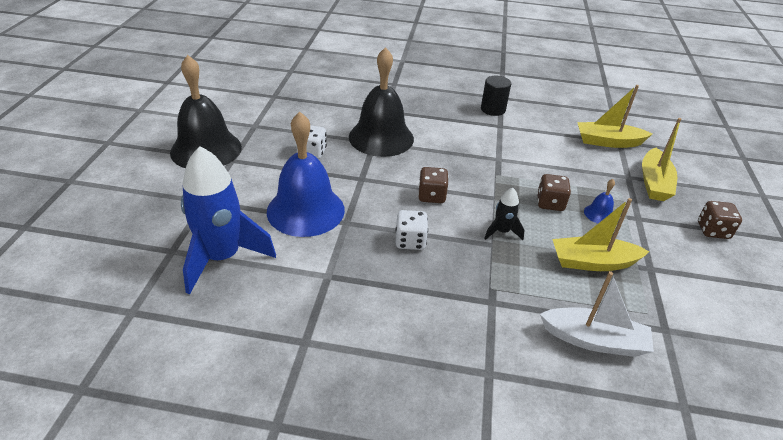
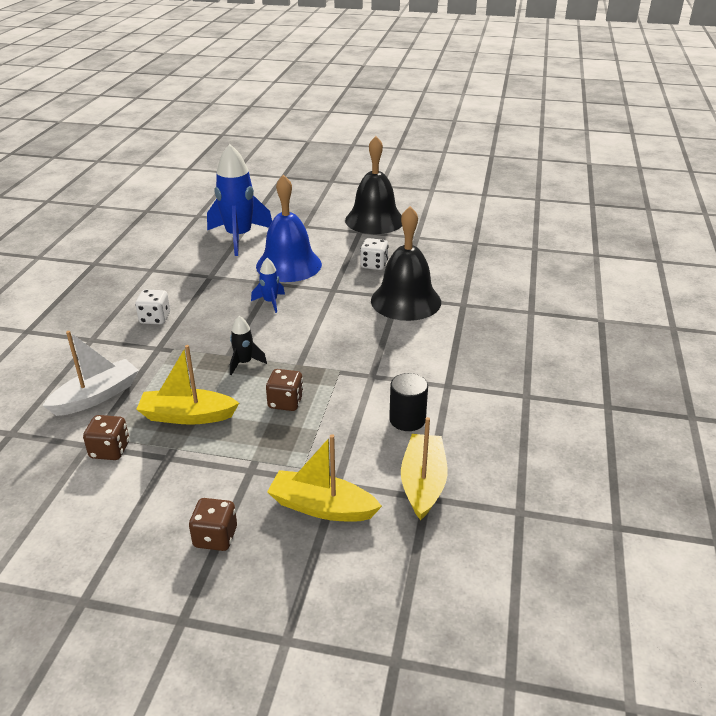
camera: 95 degrees right, 5 degrees down
(388, 220) = (270, 302): none -> blue rocket
(410, 241) = (241, 312): white dice -> white dice (155, 318)
(431, 196) = (304, 326): brown dice -> brown dice (110, 450)
(493, 109) = (489, 384): black cylinder -> black cylinder (407, 419)
(593, 262) = (187, 416): yellow boat -> yellow boat turned 90 degrees counterclockwise
(594, 340) = (96, 396): white boat -> white boat turned 150 degrees counterclockwise
(599, 214) = (262, 437): blue bell -> none

